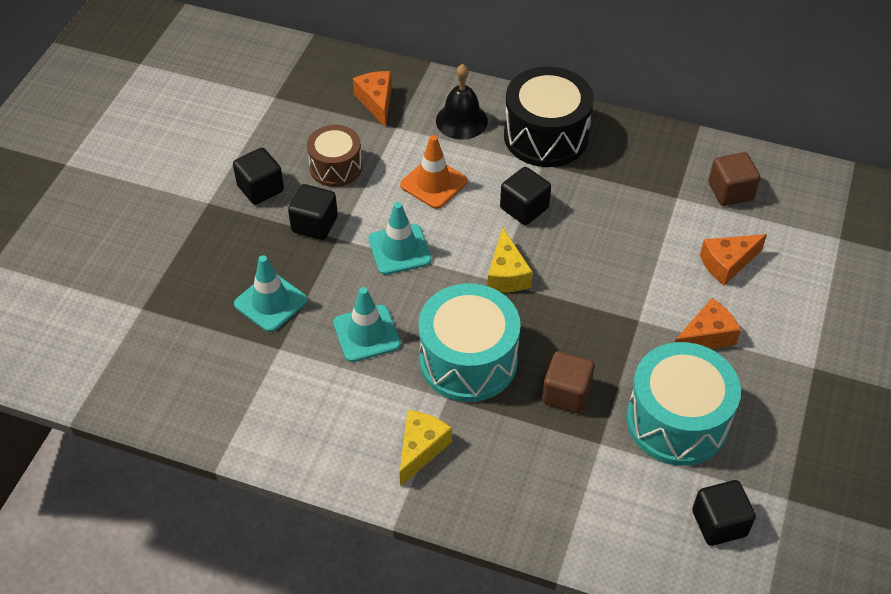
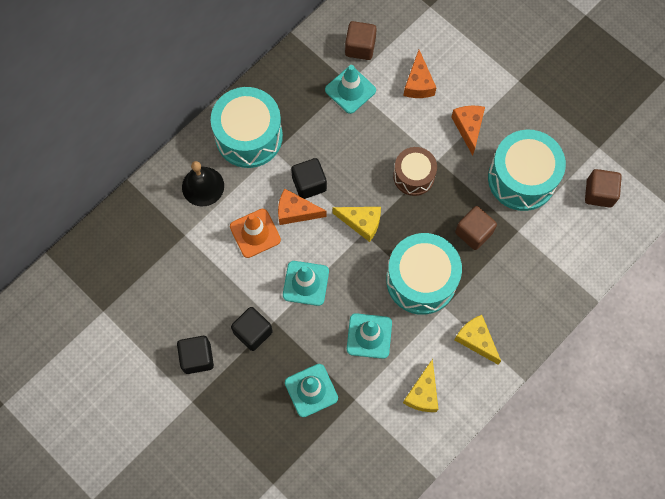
camera: 65 degrees left, 20 degrees up
(320, 416) = (423, 393): none -> yellow cheese
(336, 167) = (203, 295): brown drum -> brown drum (413, 176)
(376, 102) = (150, 238): orange cheese -> orange cheese (296, 212)
(546, 136) = (249, 136): black drum -> turquoise drum
(668, 202) = (350, 90): none -> turquoise traffic cone
(719, 523) = (599, 193): black cube -> brown cube

